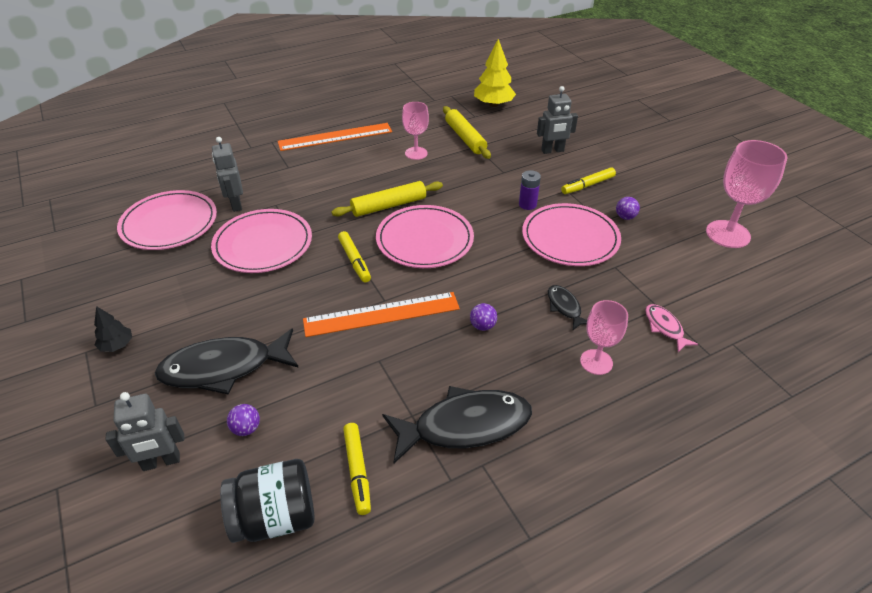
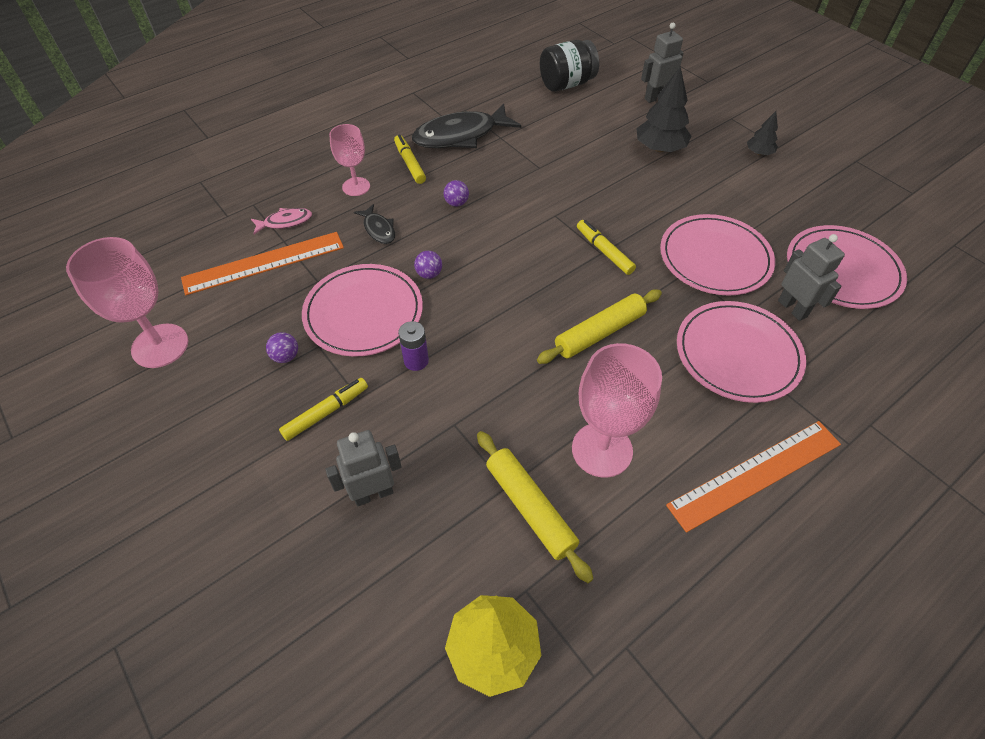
camera: 170 degrees right, 10 degrees up
(224, 368) = (659, 148): black fish -> black tree
(246, 428) = (614, 118): purple ball -> purple ball (429, 274)
(357, 471) = (527, 107): yellow marker -> yellow marker (410, 163)
(382, 314) = (552, 202): orange ruler -> orange ruler (264, 262)
(416, 153) = (602, 450): pink goblet -> pink goblet, size x1.61
(424, 240) = (537, 287): pink plate -> pink plate (737, 354)
(664, 327) = (285, 222): pink fish -> pink fish turned 75 degrees counterclockwise

